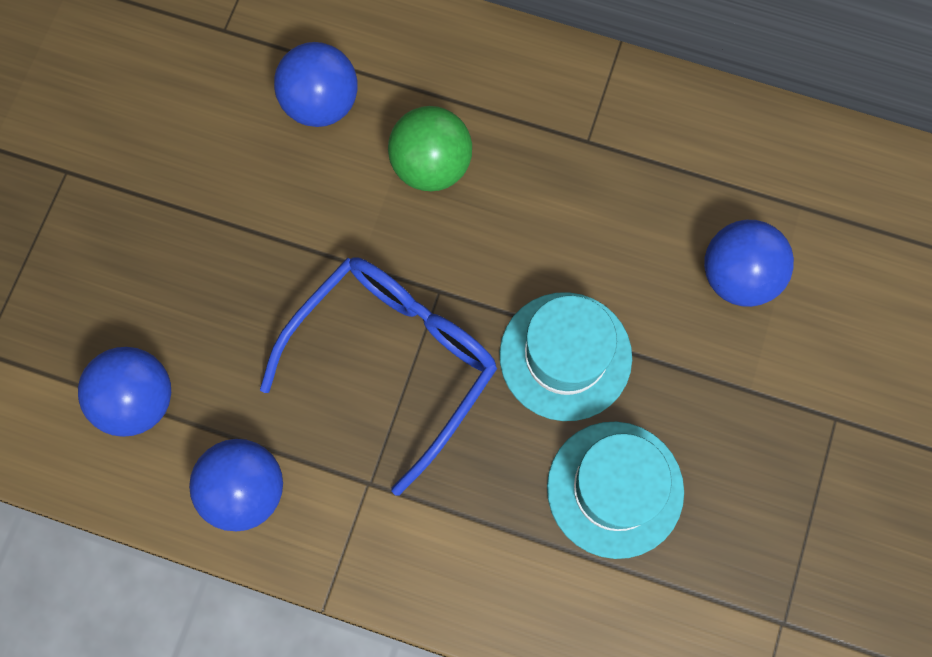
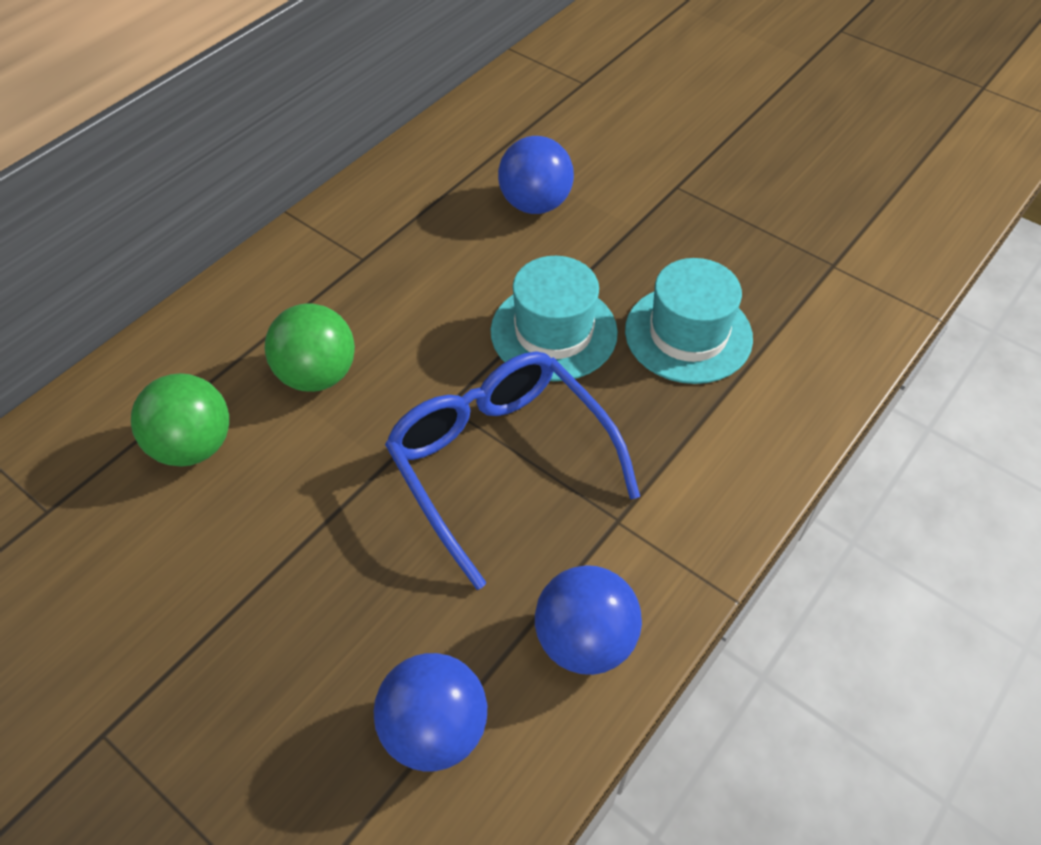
camera: 70 degrees left, 20 degrees down
(321, 103) = (193, 446): blue ball -> green ball

